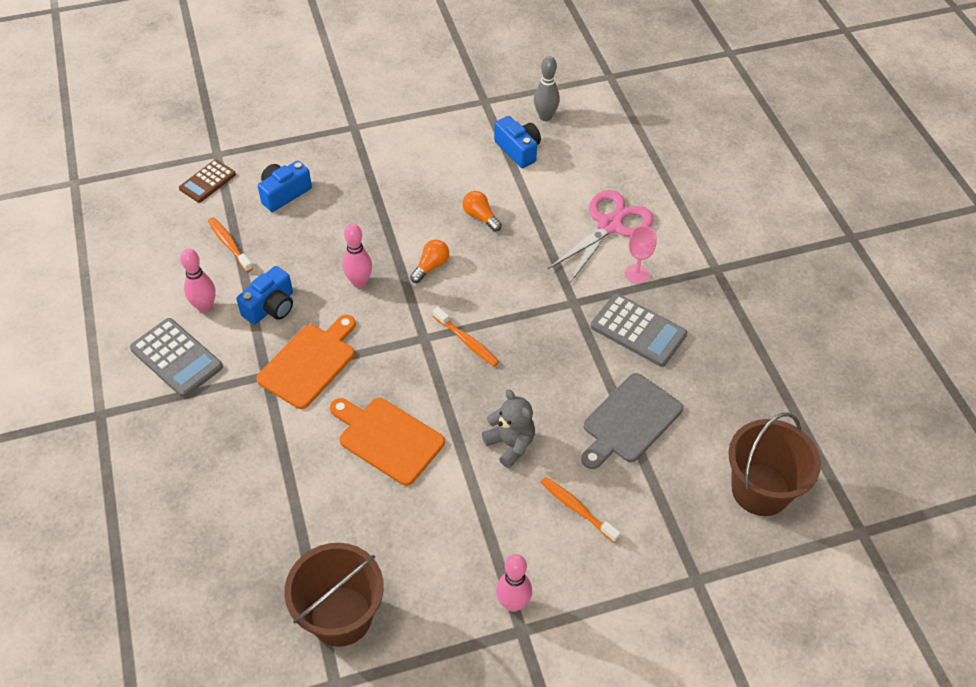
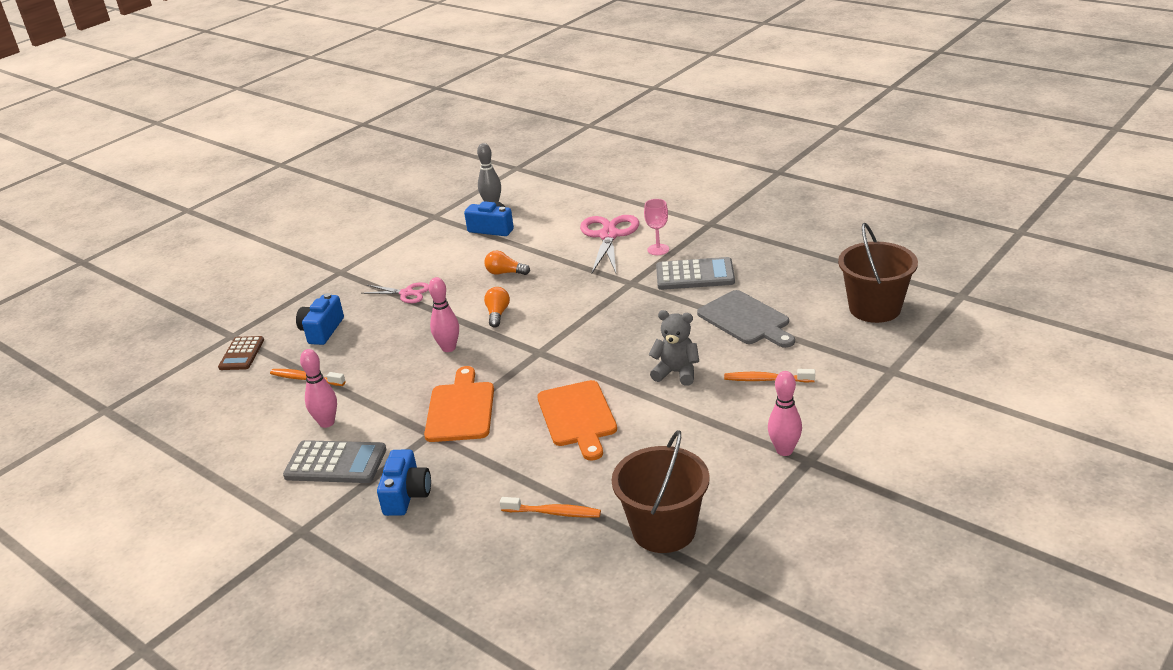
camera: 30 degrees left, 20 degrees down
(271, 307) = (388, 395): blue camera -> blue camera (406, 495)
(382, 190) = (406, 293): none -> pink scissors
(387, 438) = (577, 417): orange cutting board -> orange cutting board turned 105 degrees counterclockwise
(467, 341) = (576, 338): orange toothbrush -> orange toothbrush (554, 513)
(629, 421) = (746, 320): grey cutting board -> grey cutting board turned 45 degrees counterclockwise

